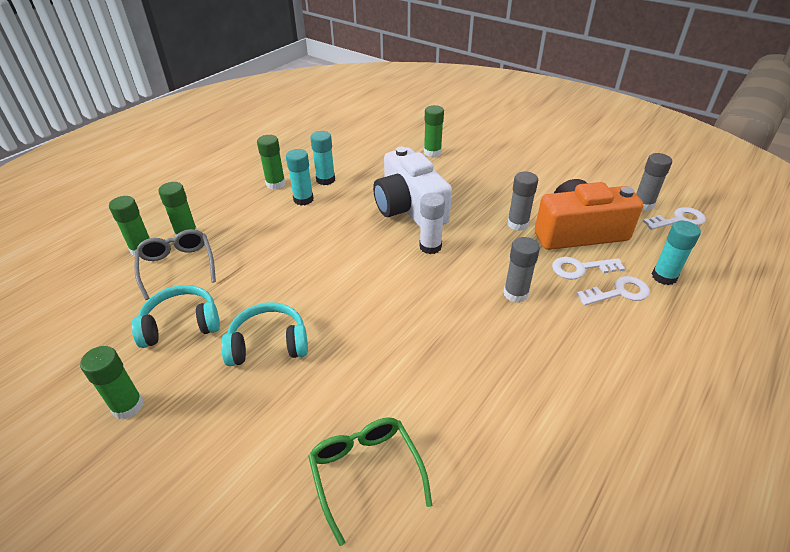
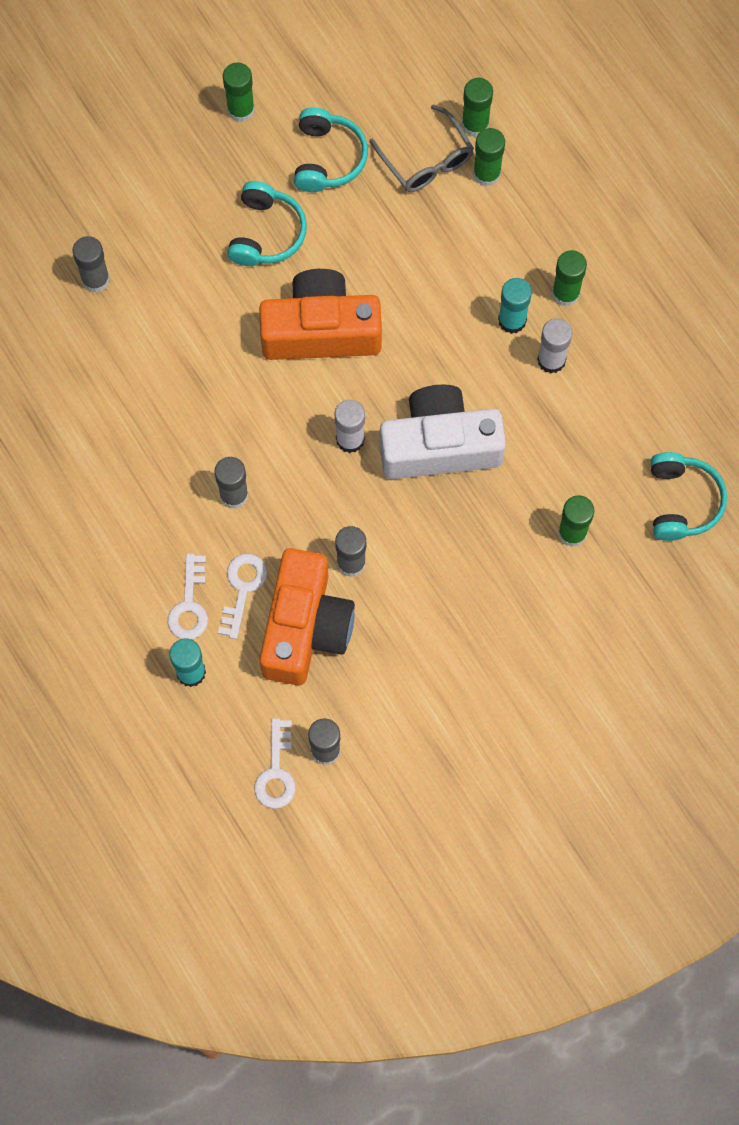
camera: 110 degrees right, 30 degrees up
(177, 266) = (426, 160): grey glasses -> grey glasses turned 60 degrees clockwise
(325, 180) = (551, 360): turquoise glue stick -> white glue stick
(350, 284) = (321, 330): none -> orange camera
(365, 472) = (95, 280): green glasses -> grey glue stick
(390, 126) = (682, 502): none -> turquoise headphones

